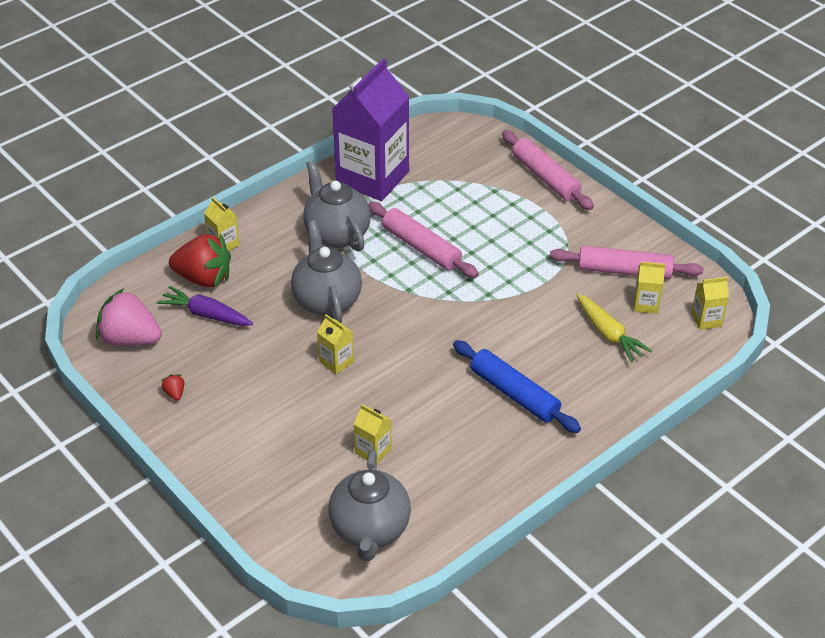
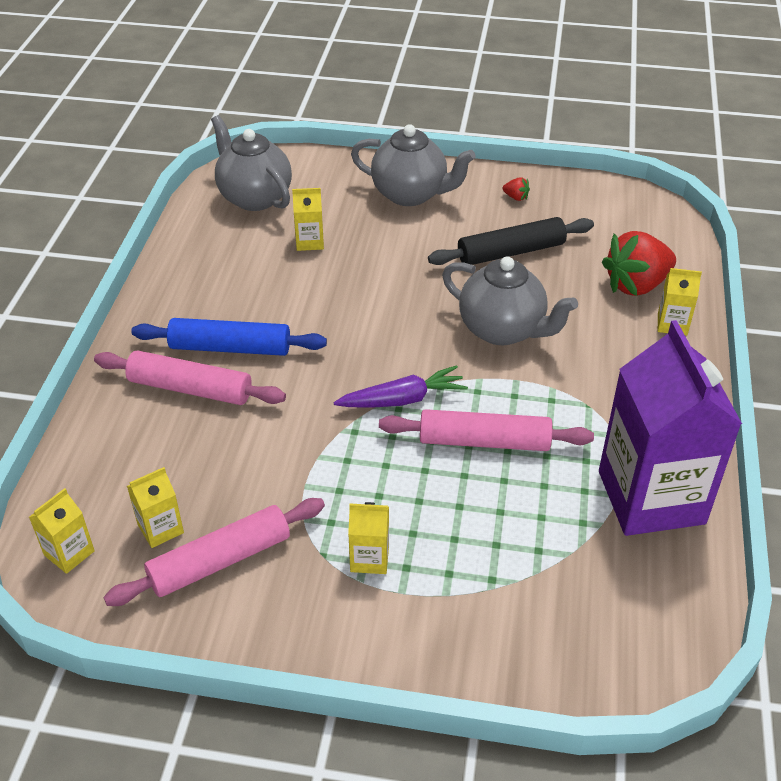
camera: 140 degrees right, 0 degrees up
(130, 339) = (610, 211): pink strawberry -> none
(206, 314) = (585, 259): purple carrot -> purple carrot (403, 399)
(245, 350) = (511, 252): none -> black rolling pin
(336, 362) = (423, 286): yellow carton -> yellow carton (369, 558)
(337, 234) = (588, 401): grey teapot -> grey teapot (410, 194)
(545, 177) = (450, 652): pink rolling pin -> pink rolling pin (190, 389)
(609, 334) = (179, 463): yellow carrot -> none

